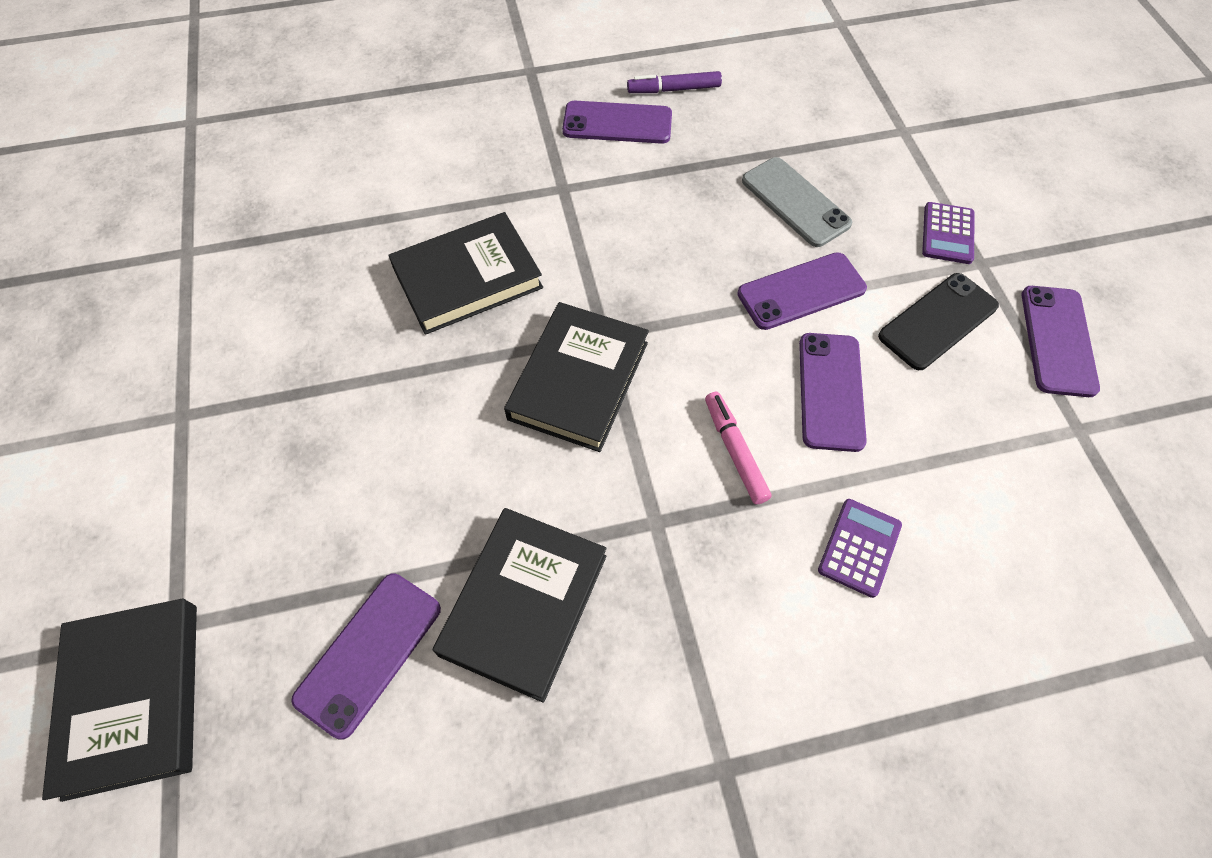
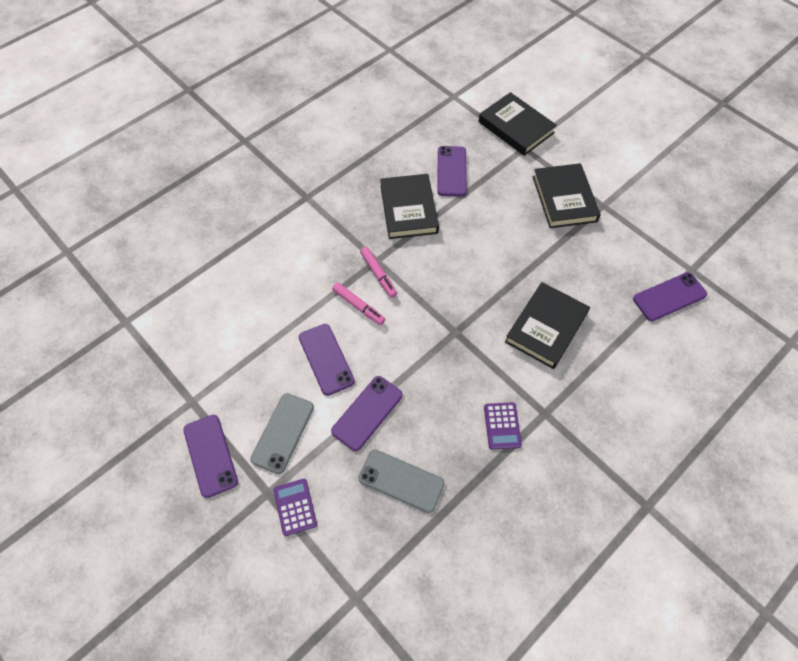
camera: 150 degrees right, 0 degrees up
(579, 380) = (450, 303): black book -> black book (564, 199)
(617, 123) = (552, 487): purple phone -> purple phone (669, 297)
(668, 492) = (378, 274): none -> pink marker
(674, 89) = (538, 545): purple marker -> none
(859, 547) = (285, 291): purple calculator -> purple calculator (502, 426)
(938, 321) = (283, 433): black phone -> grey phone

